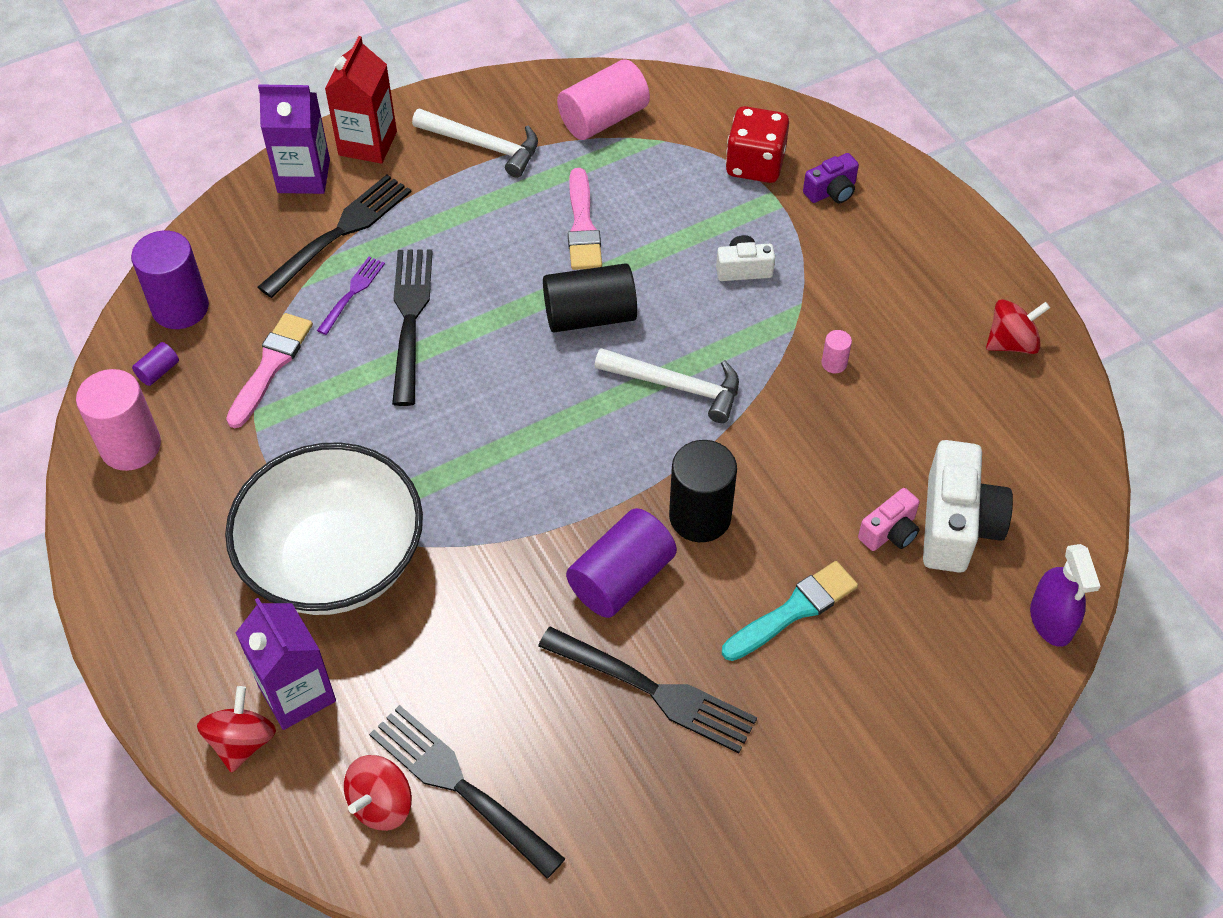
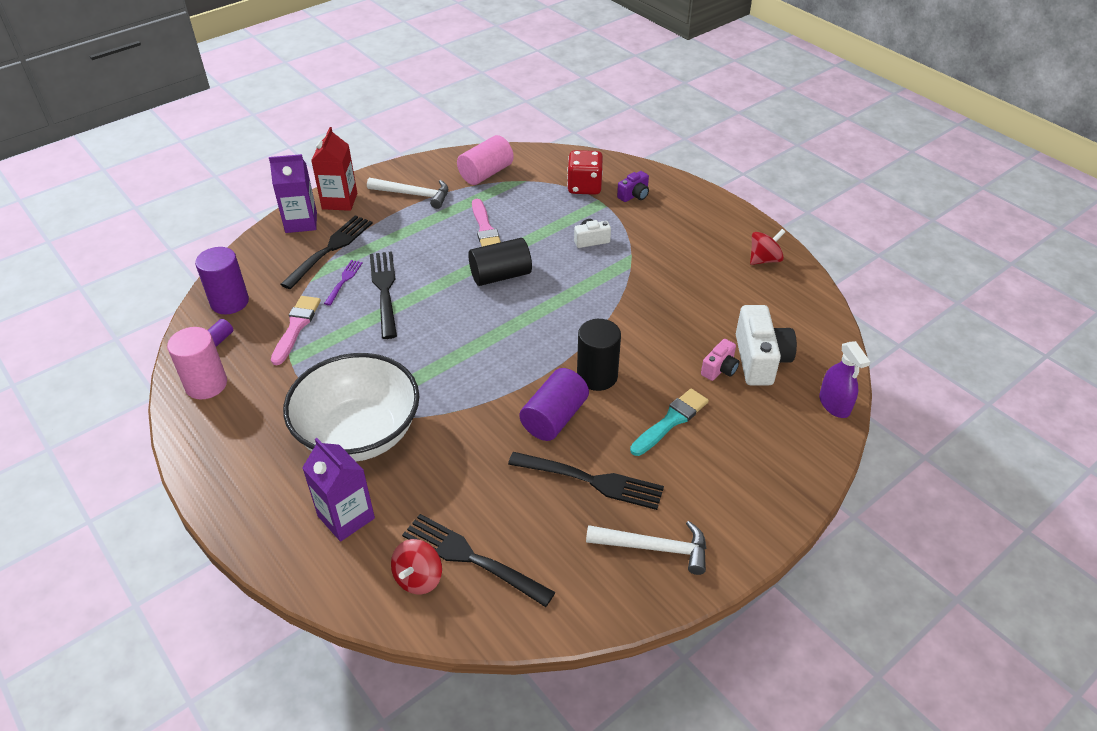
camera: 10 degrees left, 10 degrees down
(242, 742) = (312, 553): red spinning top -> none
(676, 386) = (564, 307): white hammer -> white hammer (654, 548)
(834, 363) = (660, 283): pink cylinder -> none

